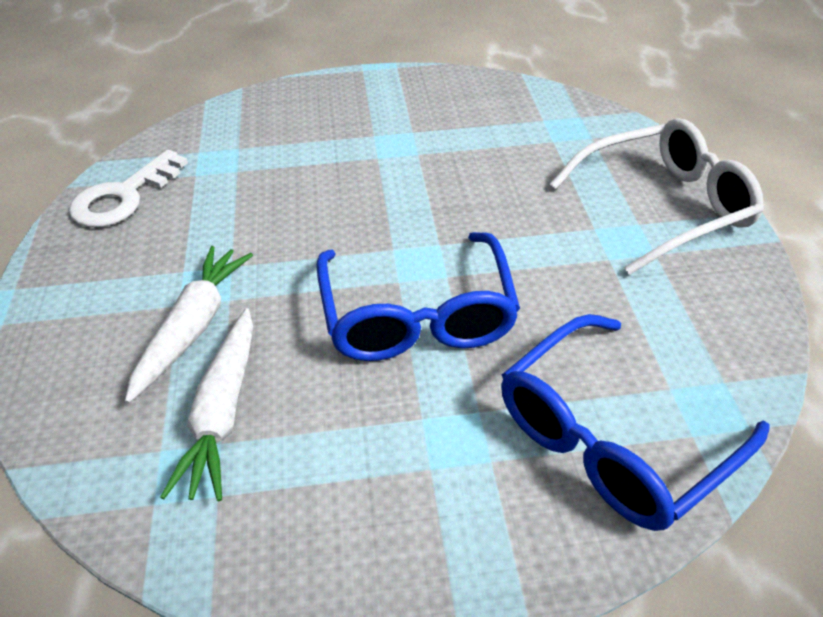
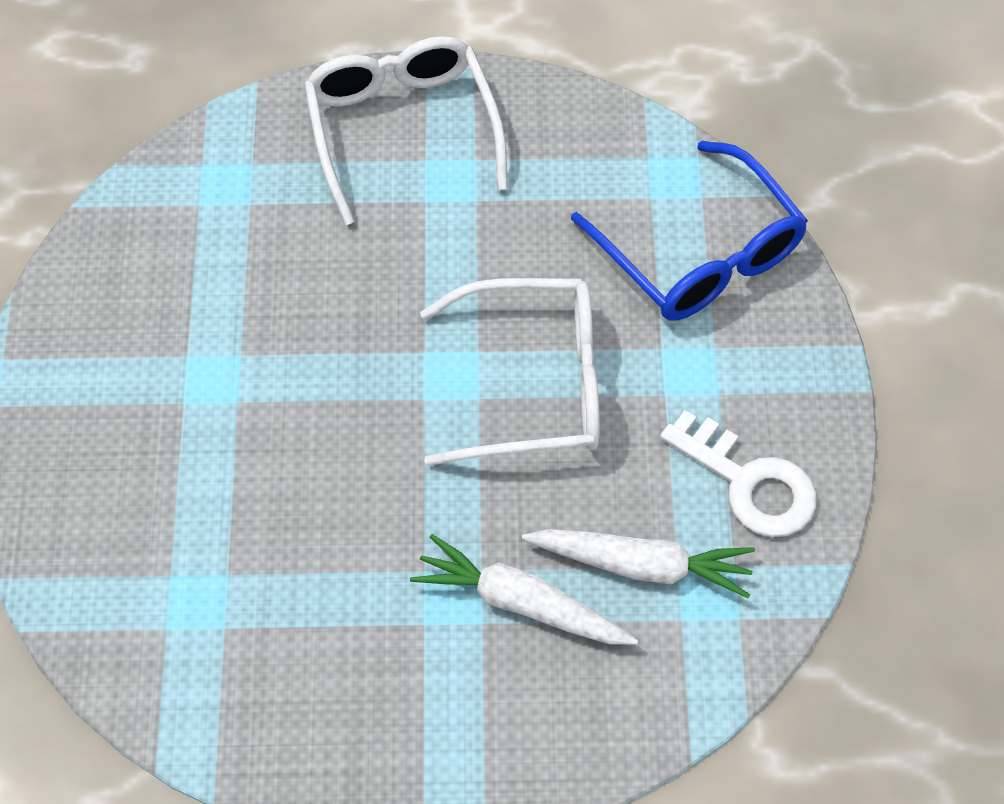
camera: 85 degrees left, 15 degrees up
(123, 197) = (257, 716): white key -> white key (749, 483)
(417, 315) = (533, 385): blue glasses -> white glasses

